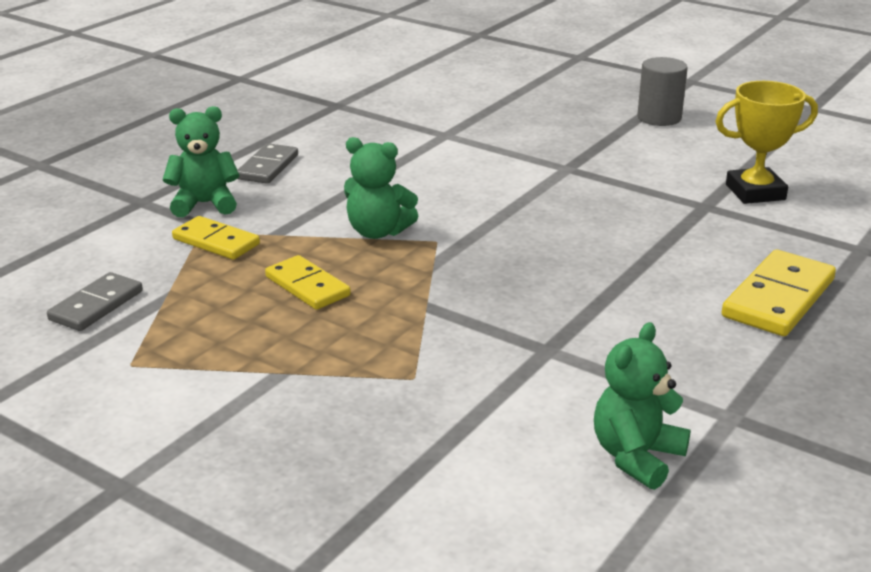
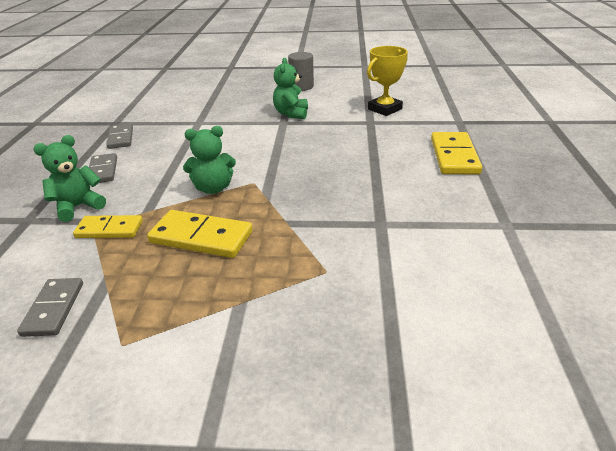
camera: 30 degrees left, 5 degrees up
(307, 286) = (201, 237): yellow domino -> yellow domino, size x1.52
(325, 129) = (121, 138): none -> grey domino
(636, 457) = (493, 268): green teddy bear -> green teddy bear (291, 114)

